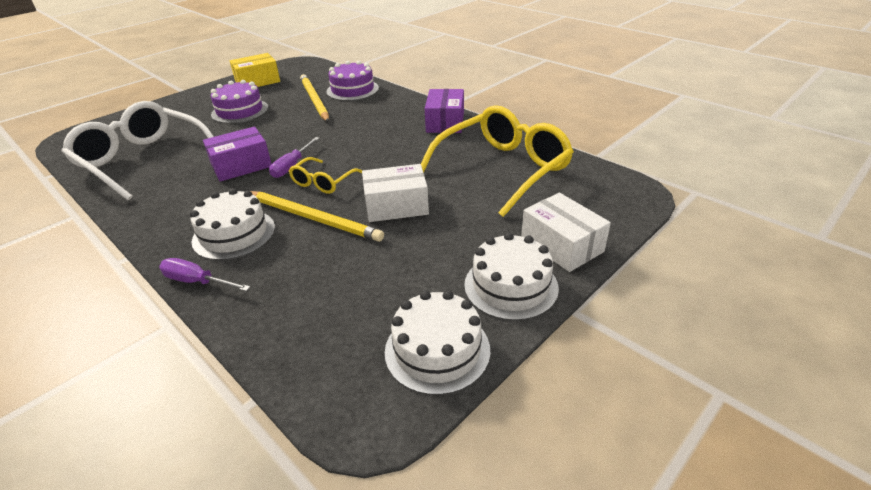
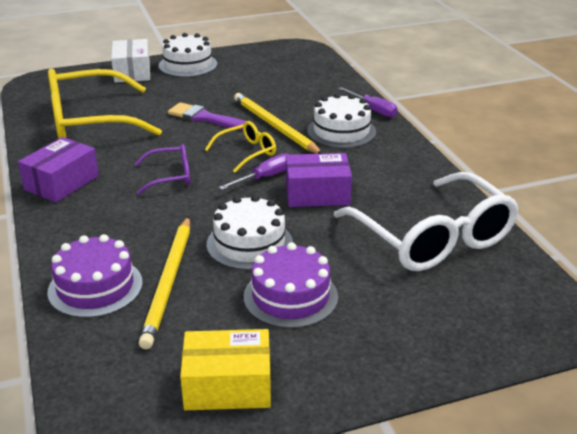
camera: 155 degrees left, 5 degrees down
(371, 146) = (171, 176): none -> purple glasses
(396, 206) = (205, 118): white box -> purple brush
(437, 350) = (252, 56): white cake -> white cake (249, 243)

